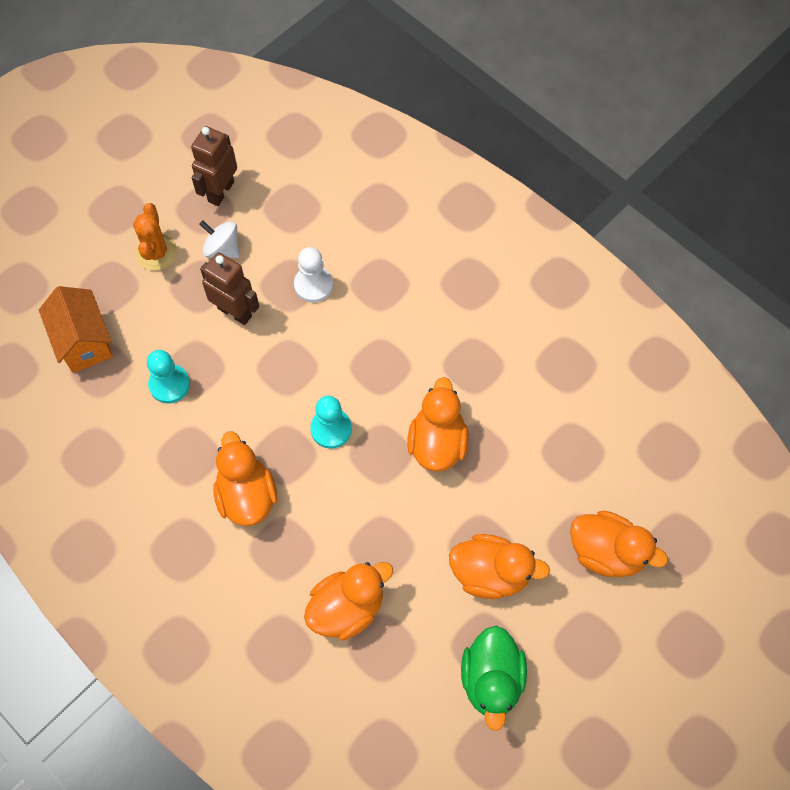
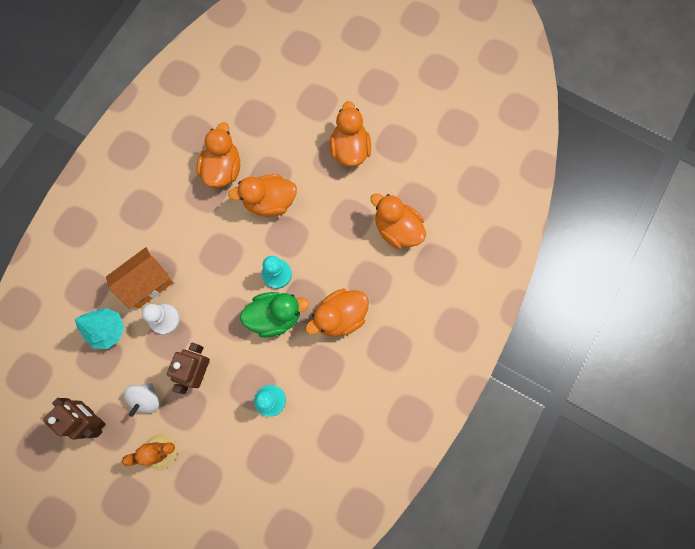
camera: 105 degrees left, 10 degrees up
(84, 342) = (250, 481): orange house -> orange house (147, 283)
(220, 191) = (93, 418): brown robot -> brown robot turned 150 degrees counterclockwise
(320, 222) = (108, 330): none -> turquoise tree
(491, 680) = (415, 134): green duck -> green duck (275, 316)
(606, 552) = (317, 86): orange duck -> orange duck (223, 169)

